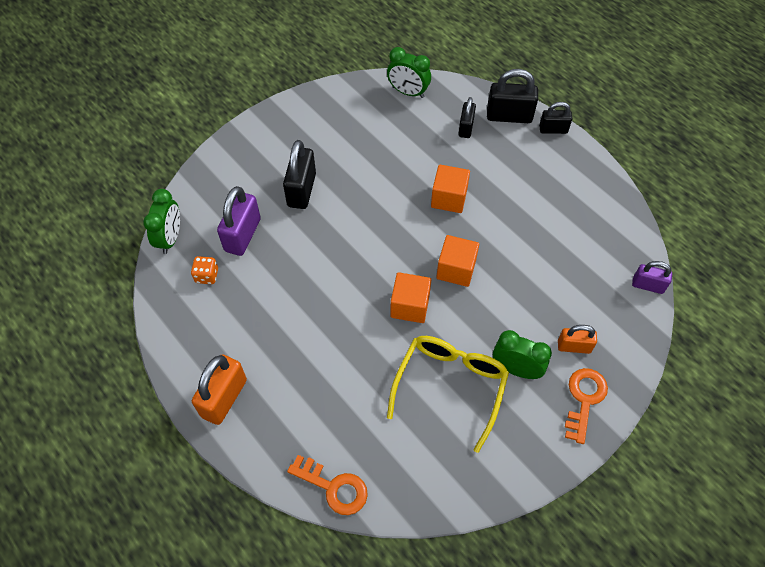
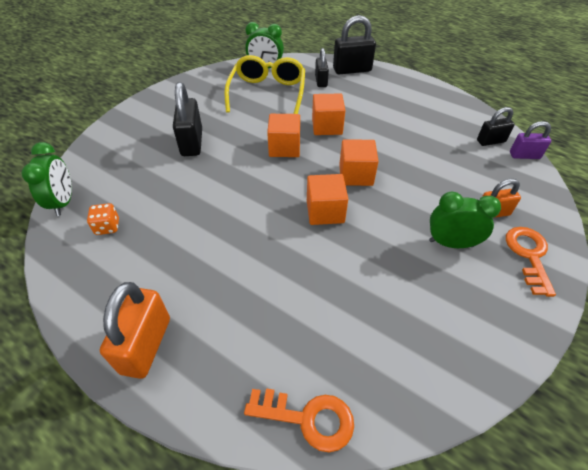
camera: 15 degrees left, 10 degrees down
(242, 235) = (140, 186): purple padlock -> none
(394, 218) = (284, 147): none -> orange cube
(450, 387) = (395, 274): yellow glasses -> yellow glasses (267, 93)
(553, 129) = (390, 72): black padlock -> black padlock (491, 141)

